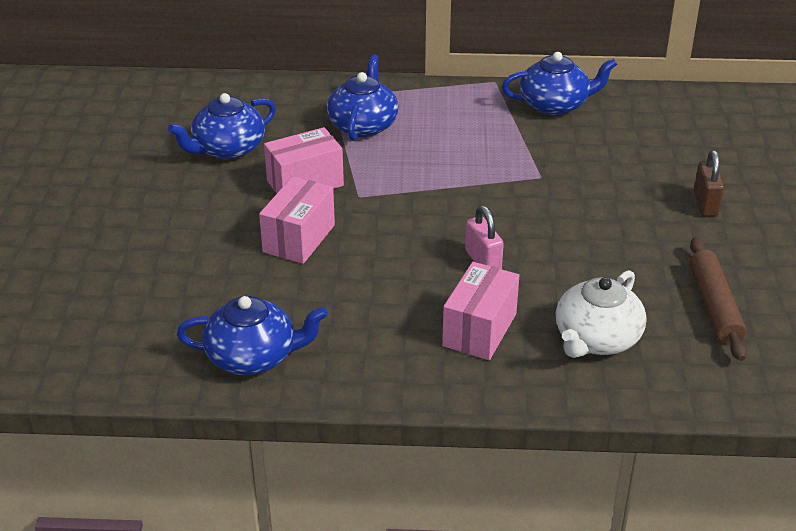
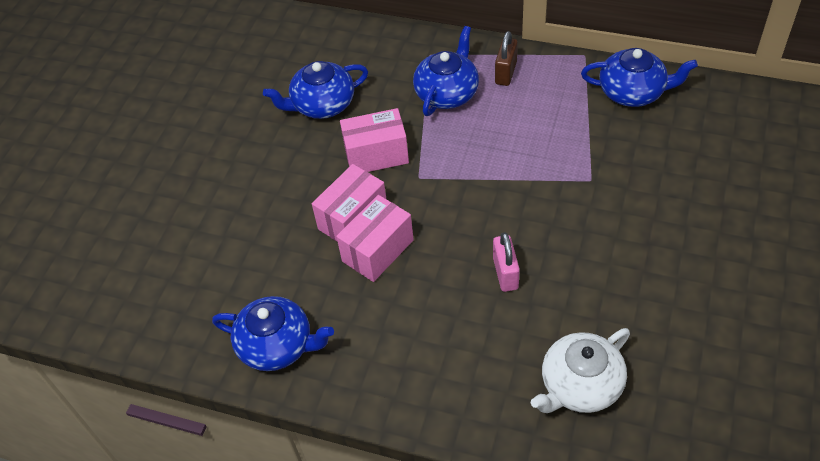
camera: 20 degrees right, 15 degrees up
(480, 330) = (478, 353): pink box -> pink box (378, 250)
(705, 204) = (739, 239): brown padlock -> brown padlock (505, 73)
(714, 306) = (705, 367): brown rolling pin -> none

